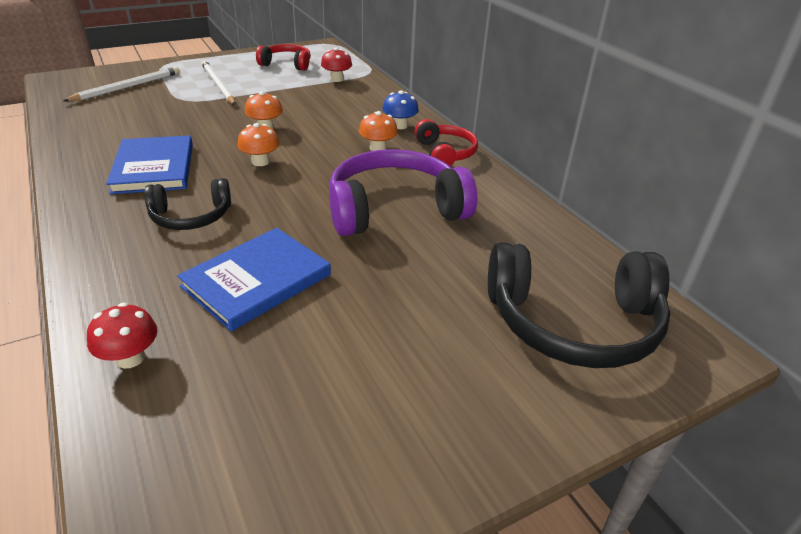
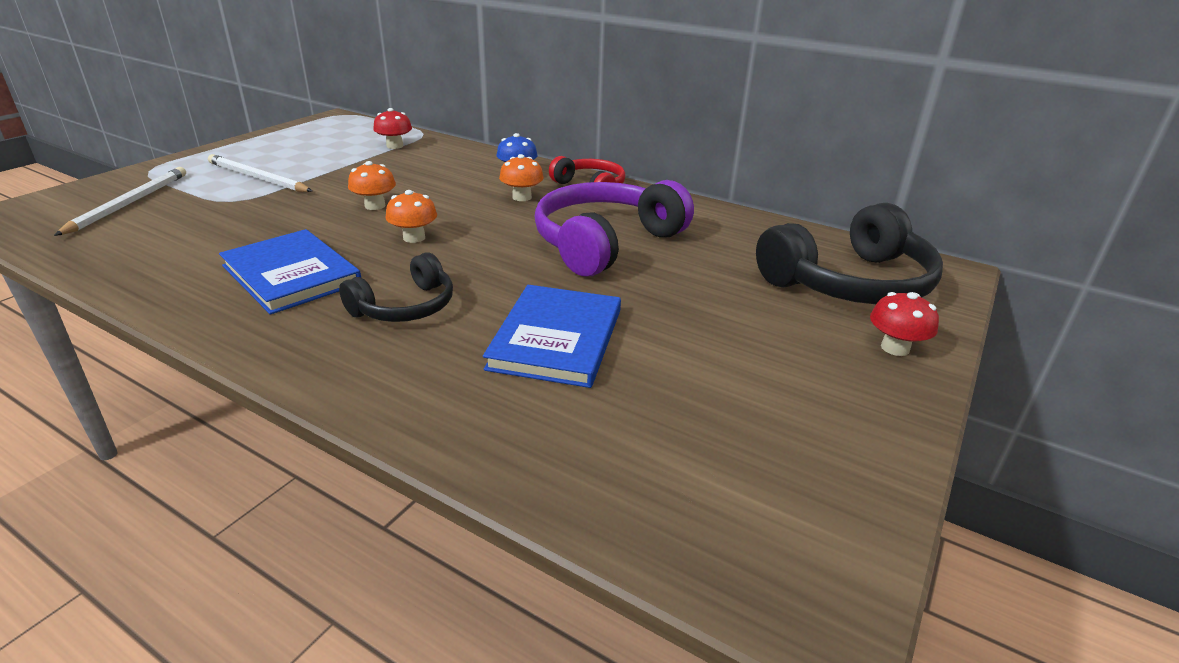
camera: 30 degrees left, 5 degrees down
(130, 358) = (519, 448): red mushroom -> red mushroom (895, 348)
(287, 64) = (316, 142): red headphones -> none

